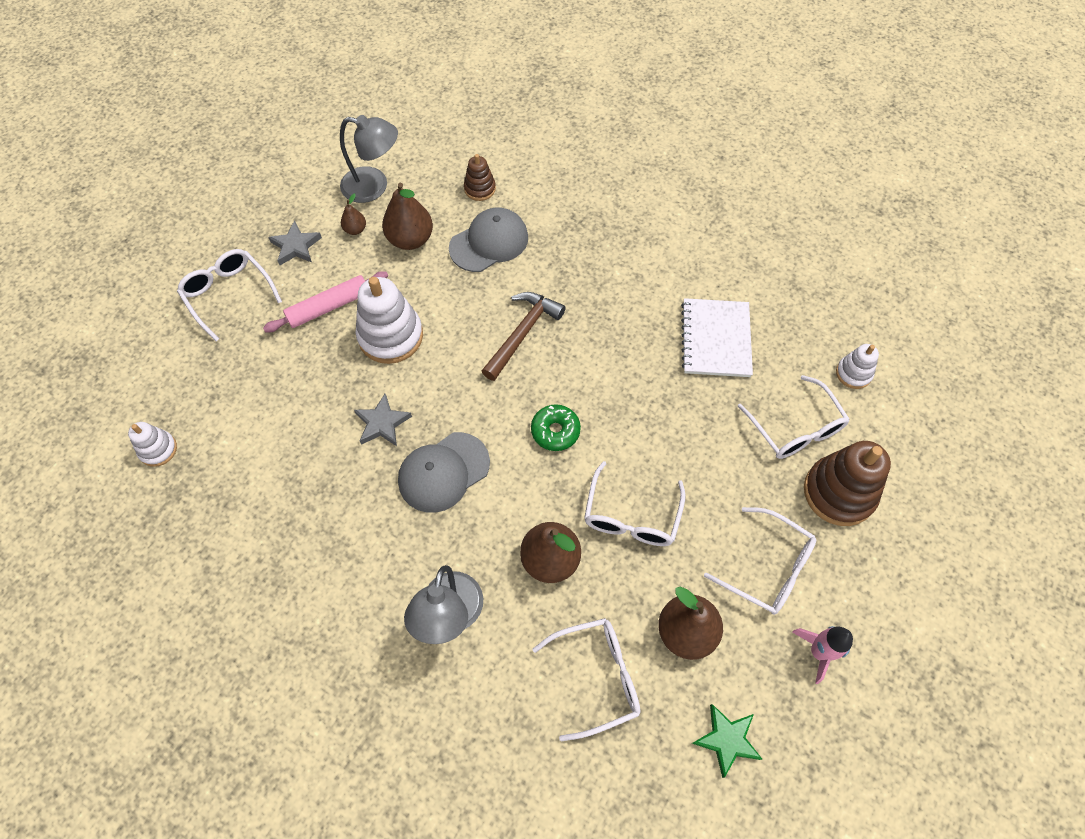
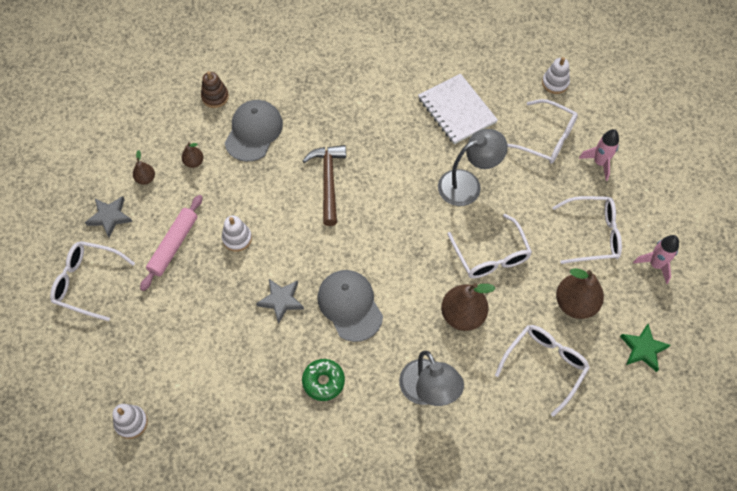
camera: 35 degrees left, 0 degrees up
(374, 186) = (133, 139): grey lamp -> grey lamp (467, 184)
(390, 336) = (237, 238): white stacking toy -> white stacking toy, size x0.54
(410, 239) = (194, 162): brown pear -> brown pear, size x0.51
(443, 472) = (350, 305): grey cap -> grey cap turned 135 degrees clockwise
(555, 431) = (401, 232): green donut -> green donut (323, 381)
(839, 492) = (599, 163): brown stacking toy -> pink rocket

